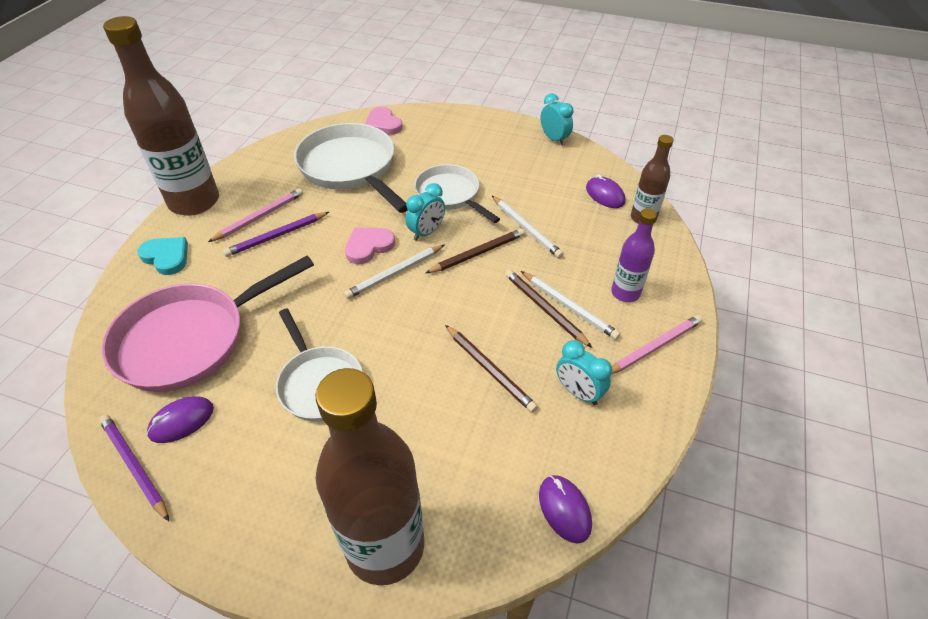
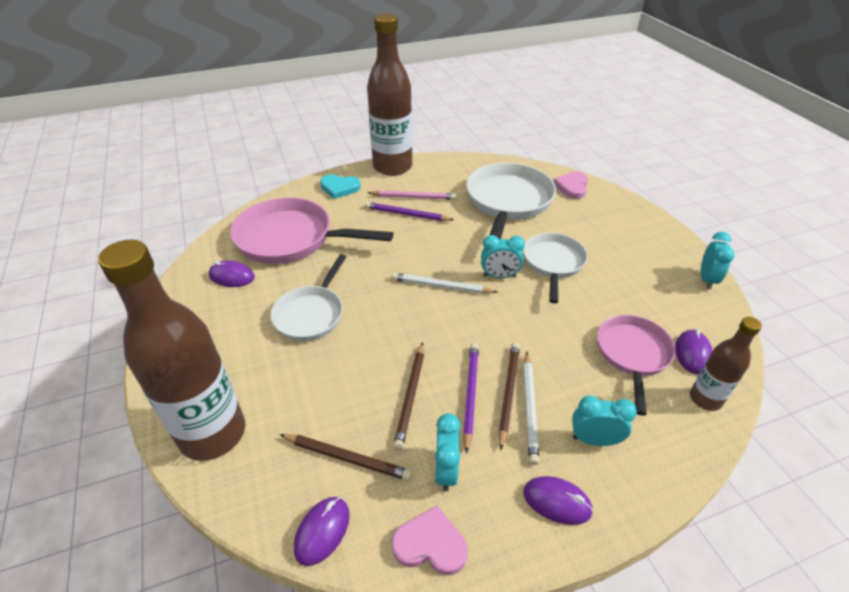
camera: 50 degrees right, 5 degrees down
(135, 466) = (188, 281): purple pencil -> purple pencil (470, 394)
(166, 257) = (339, 188): turquoise heart -> turquoise heart turned 105 degrees clockwise
(368, 246) = (449, 258): pink heart -> pink heart (430, 544)
(477, 253) = (515, 316): brown pencil -> brown pencil (347, 458)
(526, 228) = (579, 327): white pencil -> none
(577, 221) = (632, 354): none -> pink pan
(625, 293) = (594, 440): purple bottle -> turquoise clock
(654, 347) = (557, 502): pink pencil -> purple mouse

